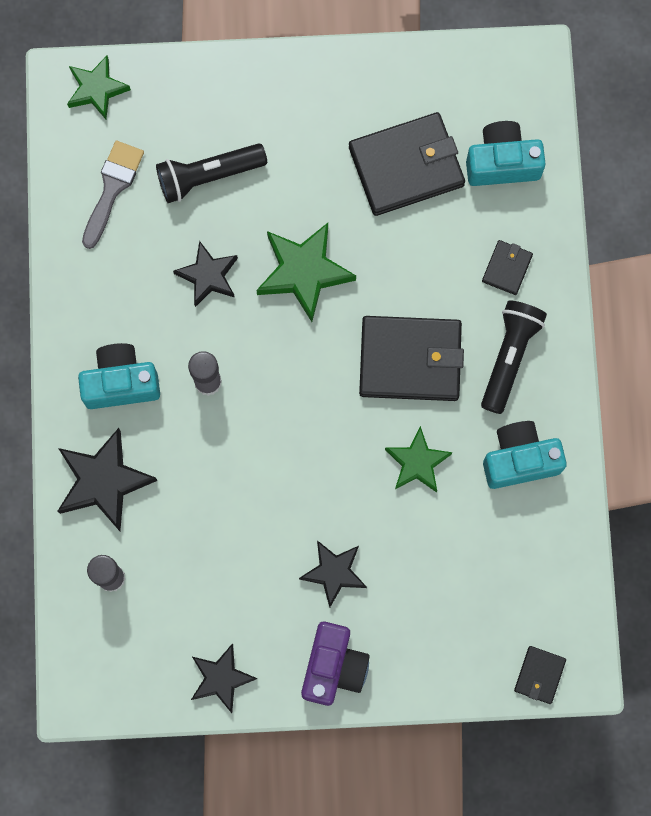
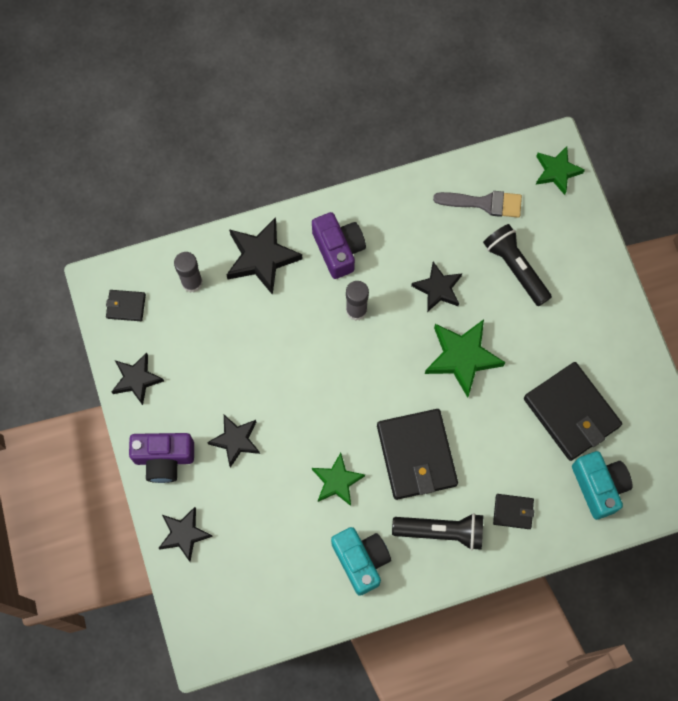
camera: 75 degrees right, 5 degrees down
(121, 382) = (338, 249): turquoise camera -> purple camera
(434, 663) = (184, 534): none -> black star
(539, 675) = (194, 618): black wallet -> black wallet (126, 306)

